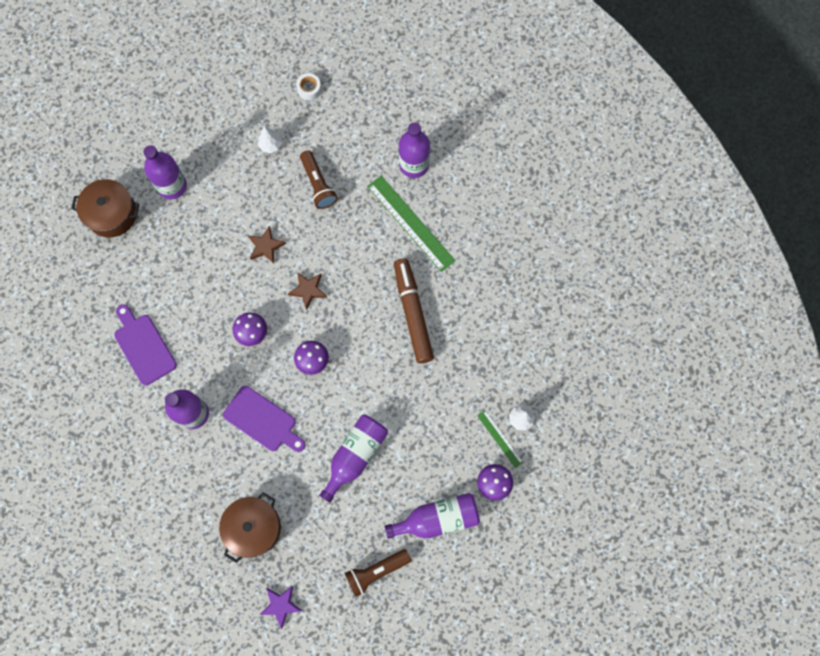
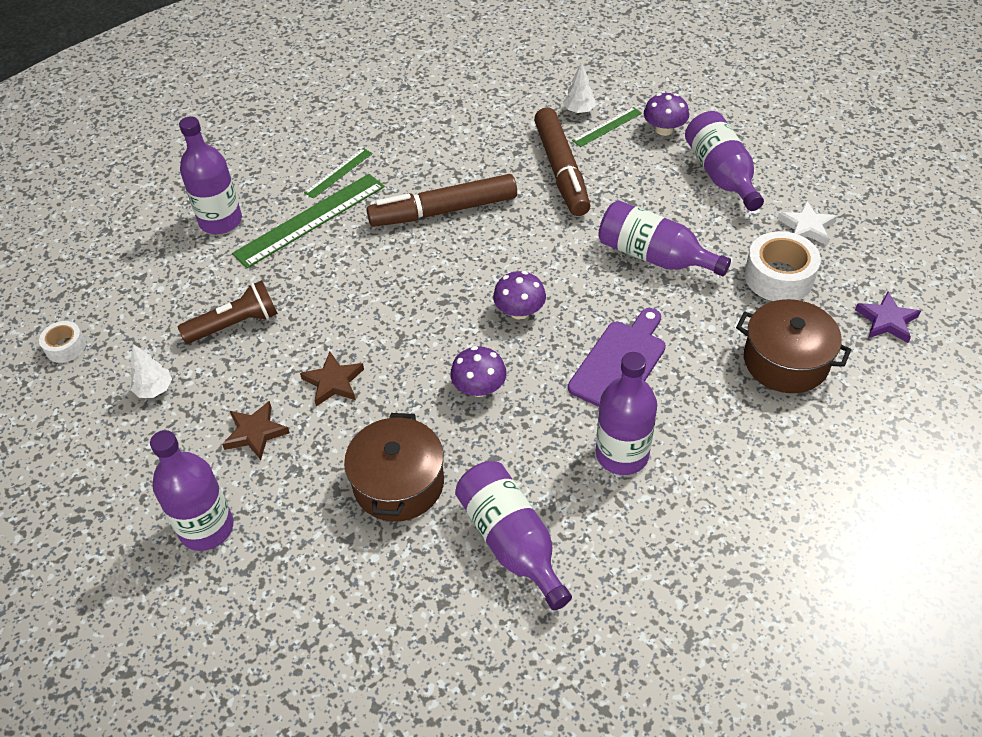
camera: 90 degrees left, 25 degrees down
(111, 214) = (249, 626): brown pot -> brown pot (398, 483)
(143, 346) = (511, 541): purple cutting board -> purple bottle
(308, 290) = (409, 324): brown star -> brown star (255, 433)
(328, 539) = (779, 277): none -> white tape
(376, 571) = (806, 227): brown flashlight -> white star
(451, 399) = (561, 170): none -> brown marker
(459, 239) = (338, 173): none -> green ruler

